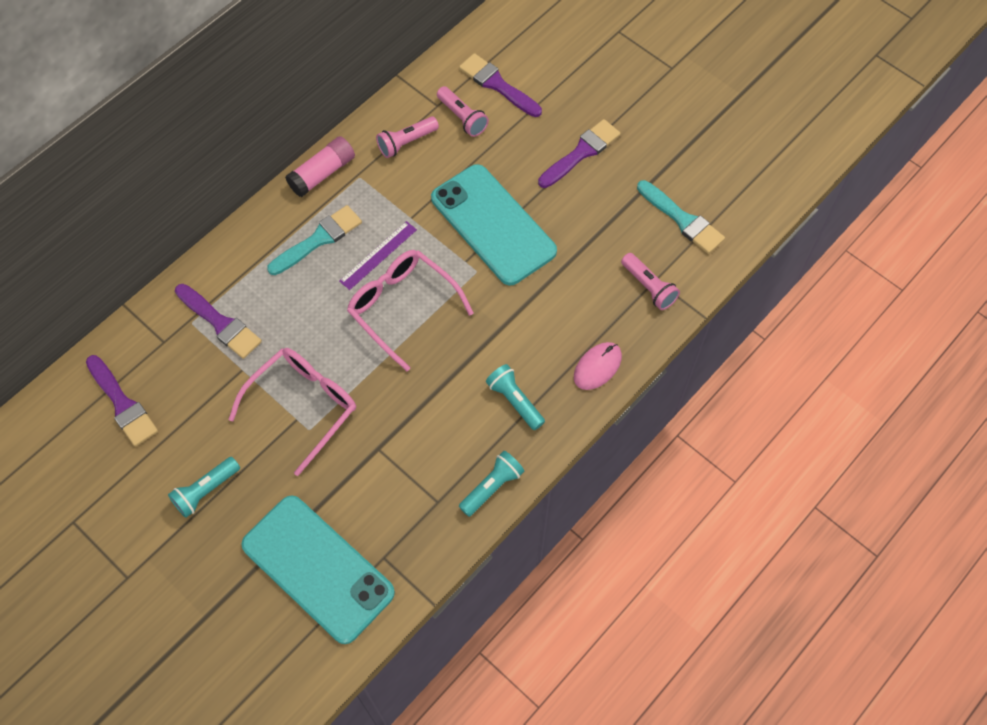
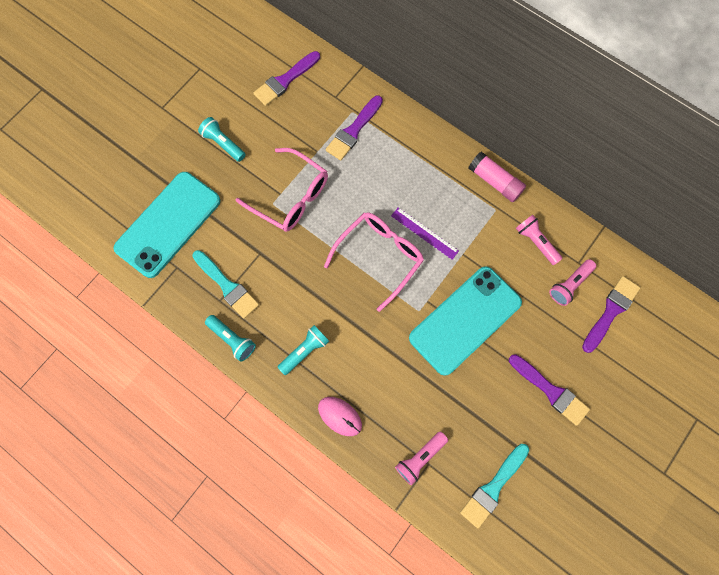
camera: 85 degrees right, 10 degrees up
(318, 239) = (433, 187): turquoise brush -> turquoise brush (227, 286)

